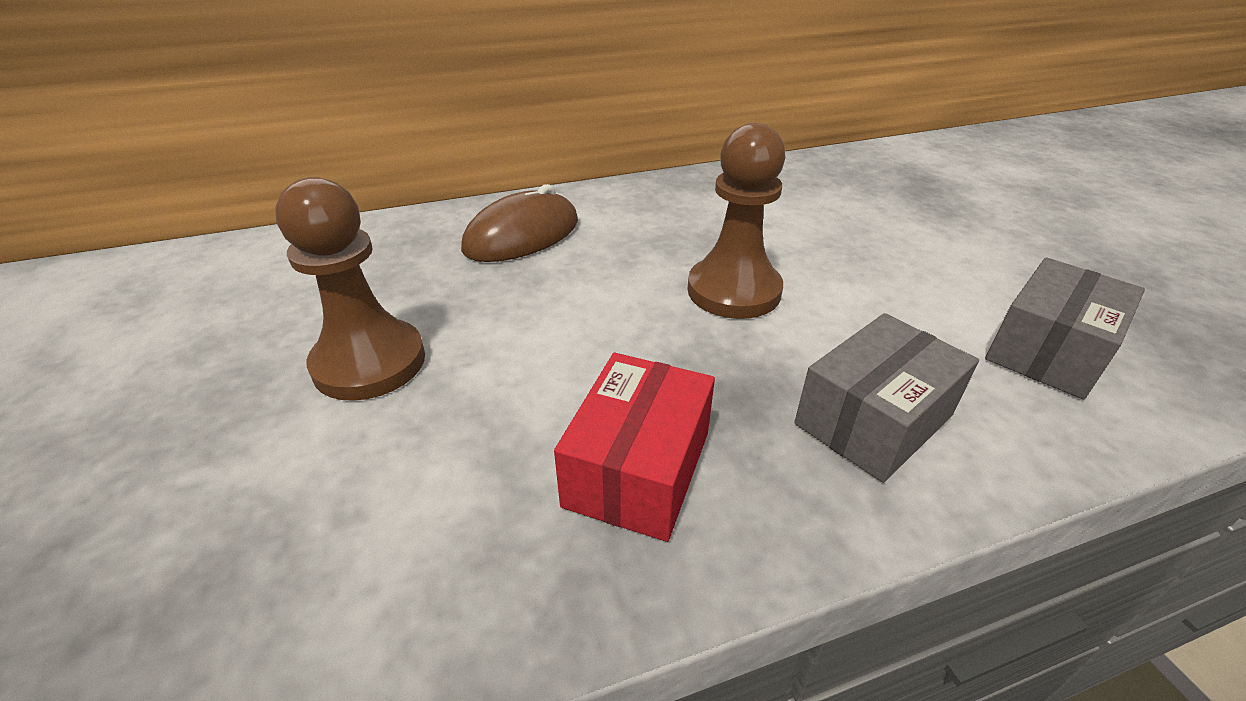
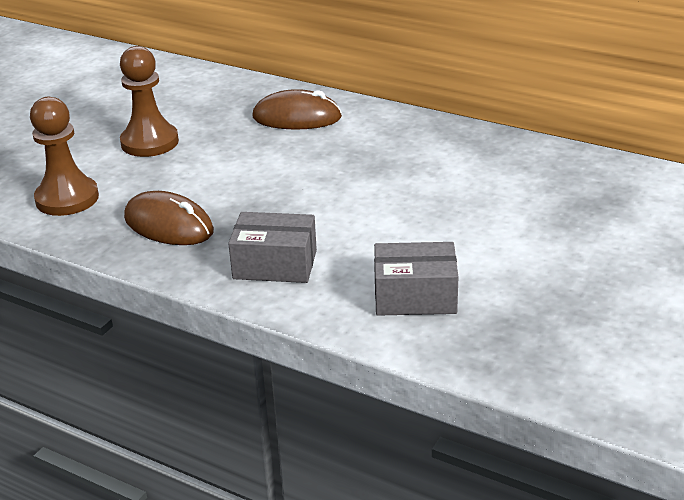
camera: 50 degrees right, 5 degrees down
(638, 468) = (169, 225): red box -> brown mouse
(733, 291) = (334, 193): brown pawn -> brown pawn (67, 198)

